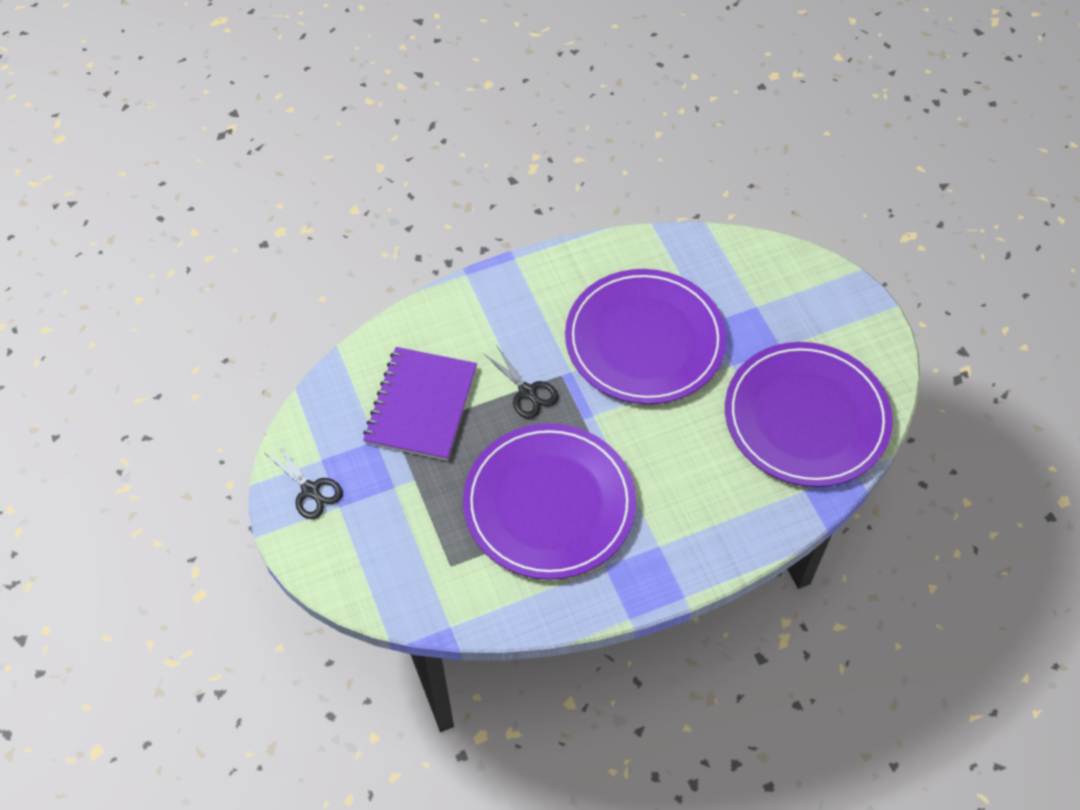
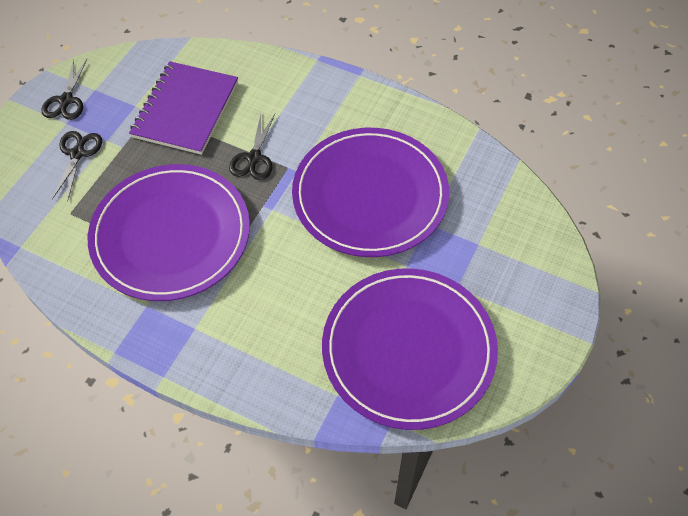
camera: 50 degrees right, 0 degrees up
(387, 519) = (77, 154): none -> black scissors
(421, 405) = (186, 110): purple notebook -> purple notebook turned 45 degrees counterclockwise

